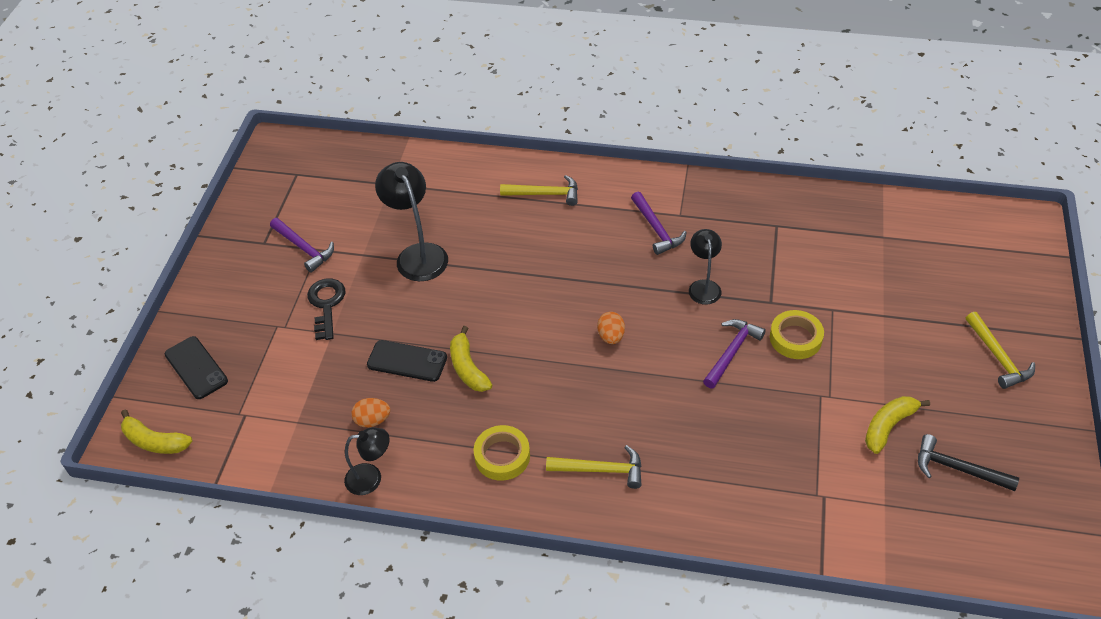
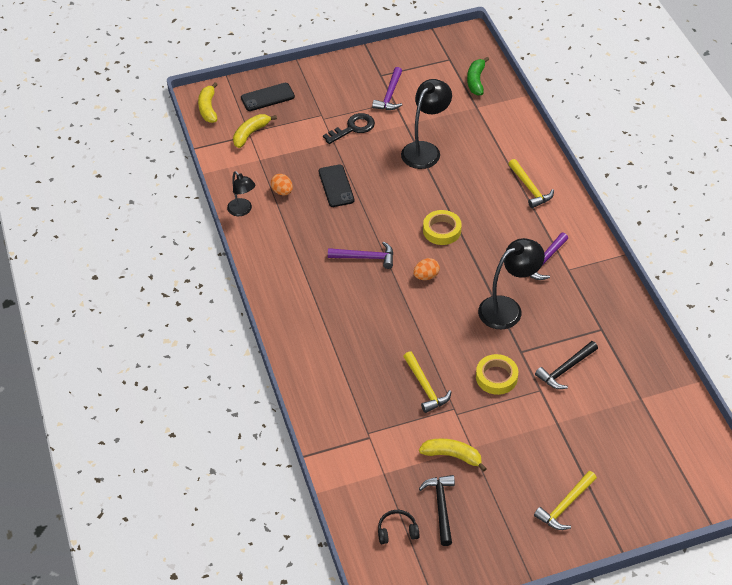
camera: 60 degrees right, 0 degrees up
(196, 368) = (267, 97): black phone -> black phone turned 45 degrees clockwise
(350, 167) = (476, 81): none -> green banana
(468, 368) = (350, 216): yellow banana -> yellow banana (250, 134)
(502, 456) = (295, 262): yellow tape -> yellow tape (442, 230)
(601, 470) = (316, 314): yellow hammer -> yellow hammer (425, 387)
(703, 286) = (508, 308): black lamp -> black lamp, size x1.64
(731, 352) = (458, 346): purple hammer -> purple hammer (365, 257)
(815, 276) = (565, 369): none -> black hammer
(976, 527) = (397, 531): none -> black headphones

